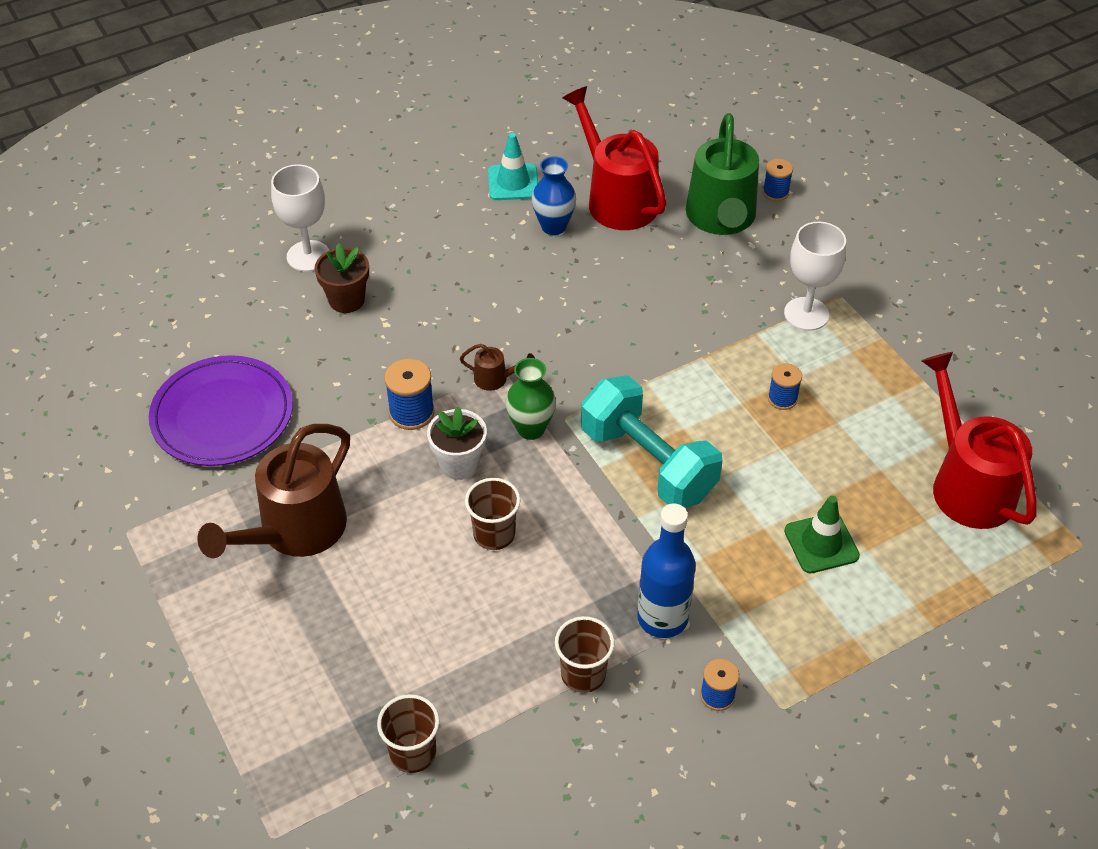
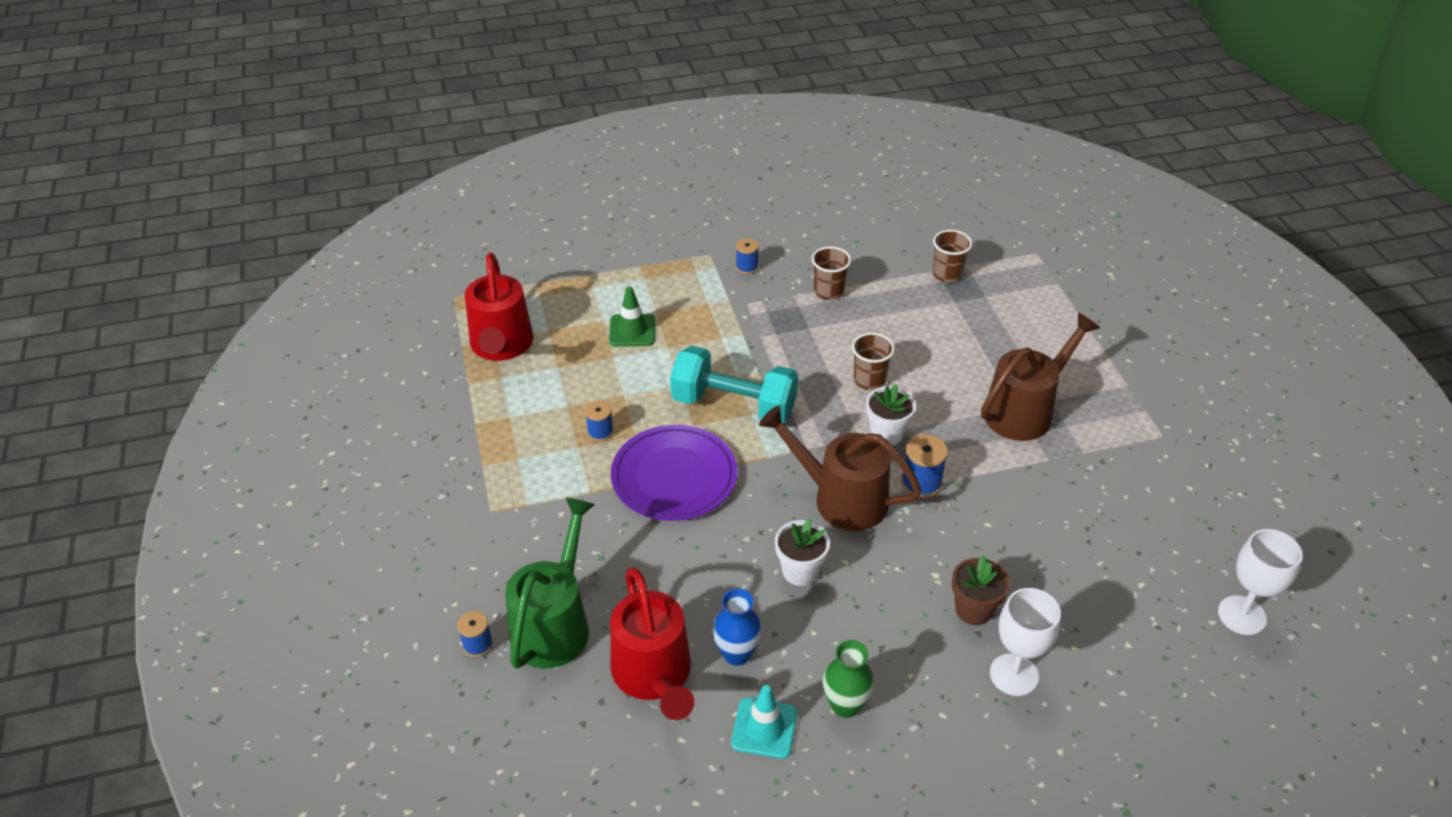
camera: 165 degrees left, 5 degrees down
(222, 415) = (1092, 515): purple plate -> purple plate (674, 477)
(496, 379) = (840, 498): brown watering can -> brown watering can, size x2.39
(517, 301) = (800, 571): none -> white flower pot
(531, 429) = (820, 449): green vase -> green vase (845, 705)
(648, 463) = (734, 405): turquoise dumbbell -> turquoise dumbbell turned 45 degrees counterclockwise
(662, 618) = (764, 310): blue bottle -> none
(806, 314) = (533, 501): white goblet -> white goblet (1242, 615)

